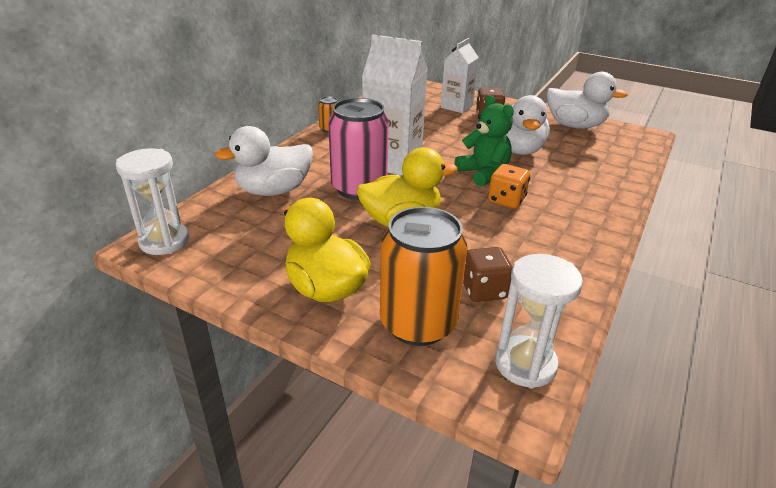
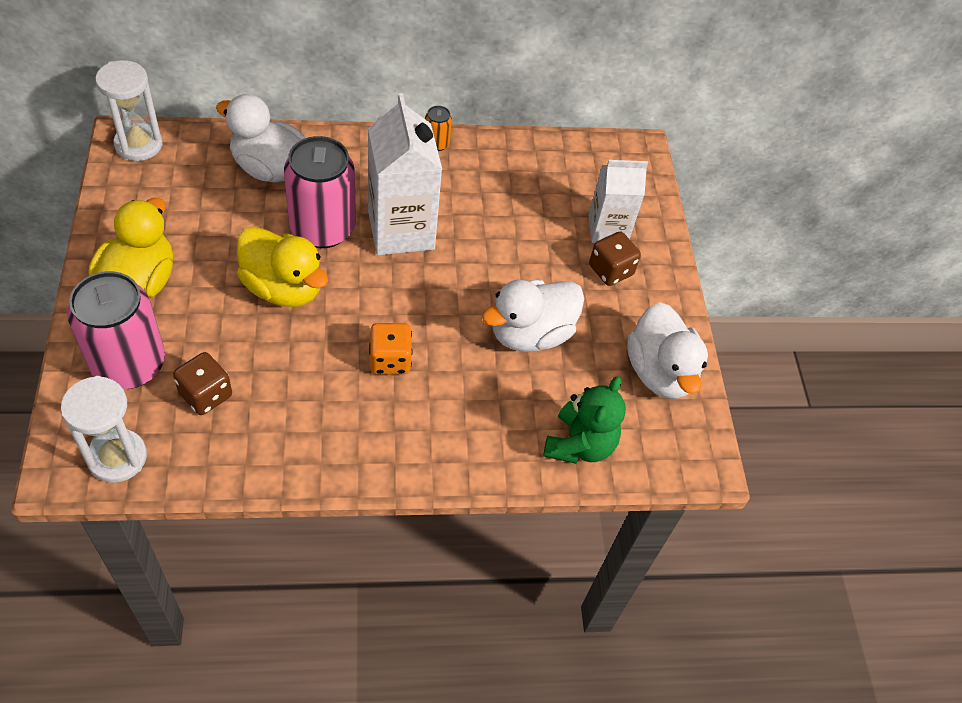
camera: 50 degrees right, 20 degrees up
(418, 323) = (129, 364): orange can -> pink can
(483, 173) = (438, 319): green teddy bear -> green teddy bear (579, 444)

